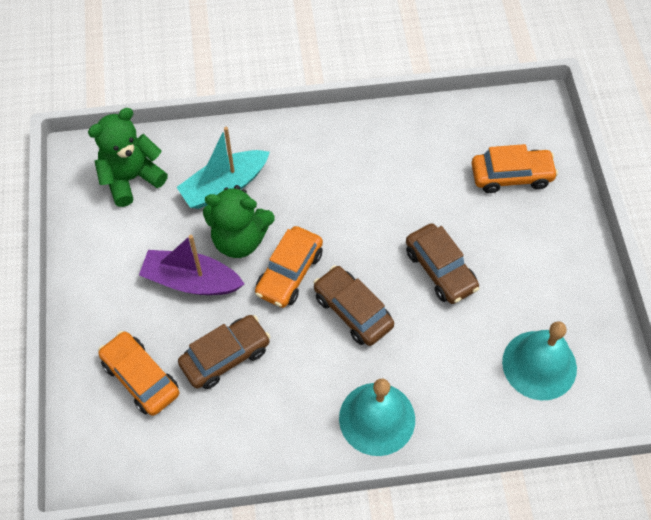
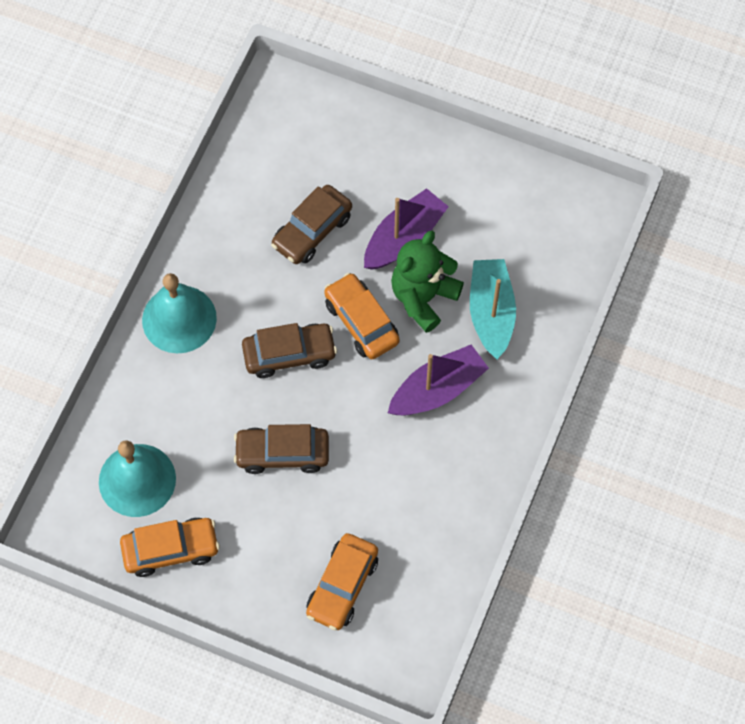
camera: 120 degrees right, 5 degrees up
(131, 178) = (549, 237): green teddy bear -> none
(140, 378) = (334, 159): orange car -> orange car (171, 550)
(225, 356) = (312, 231): brown car -> brown car turned 45 degrees clockwise
(314, 191) = (437, 390): none -> purple boat

